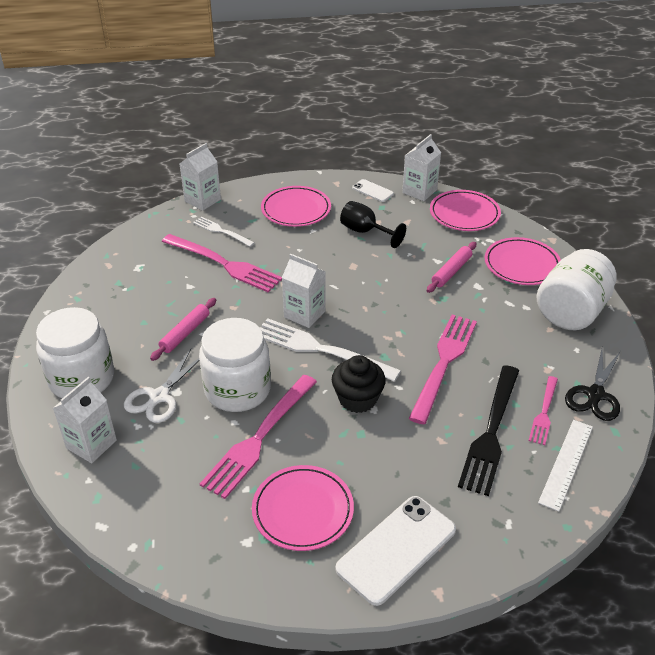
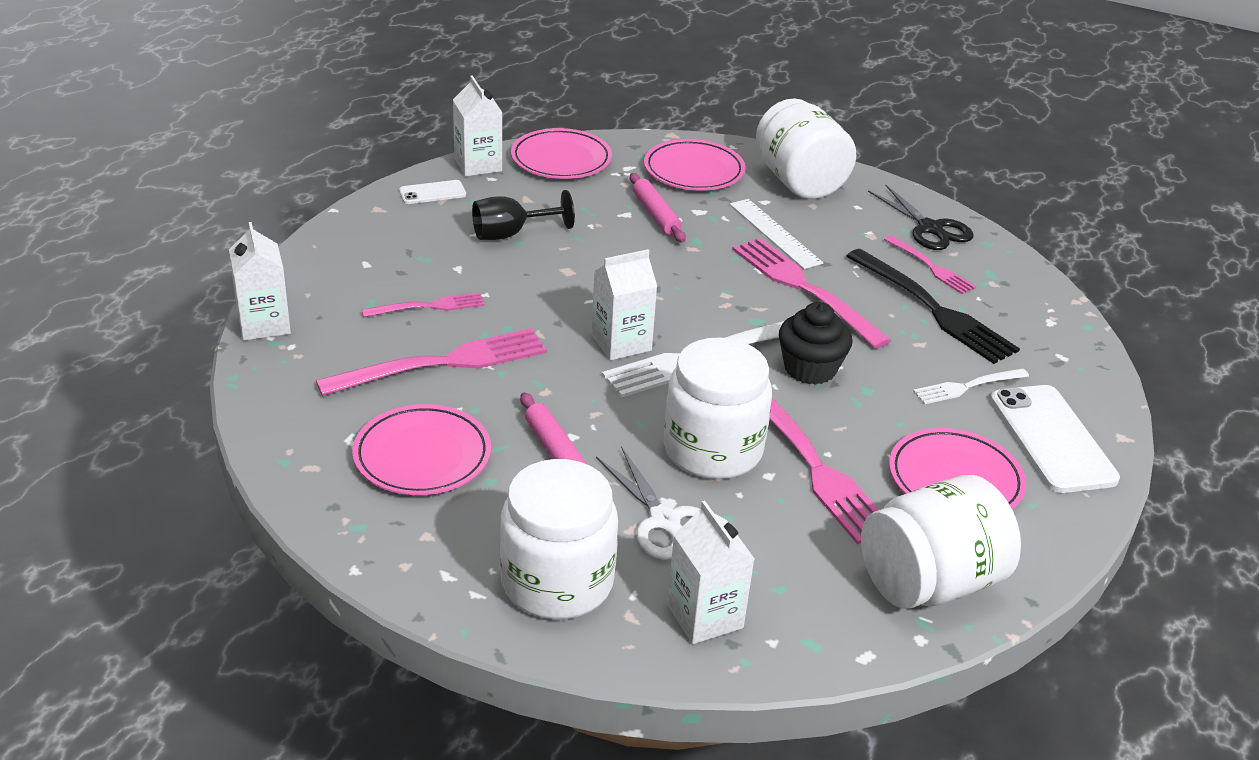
camera: 60 degrees left, 5 degrees down
(188, 533) = (929, 582): none -> white jar
(221, 231) = (363, 337): white fork -> white fork (967, 387)
(268, 237) = (429, 306): none -> pink fork
(296, 210) = (395, 261): pink plate -> pink plate (422, 456)
(566, 463) = (1008, 288): white ruler -> white ruler (775, 233)

